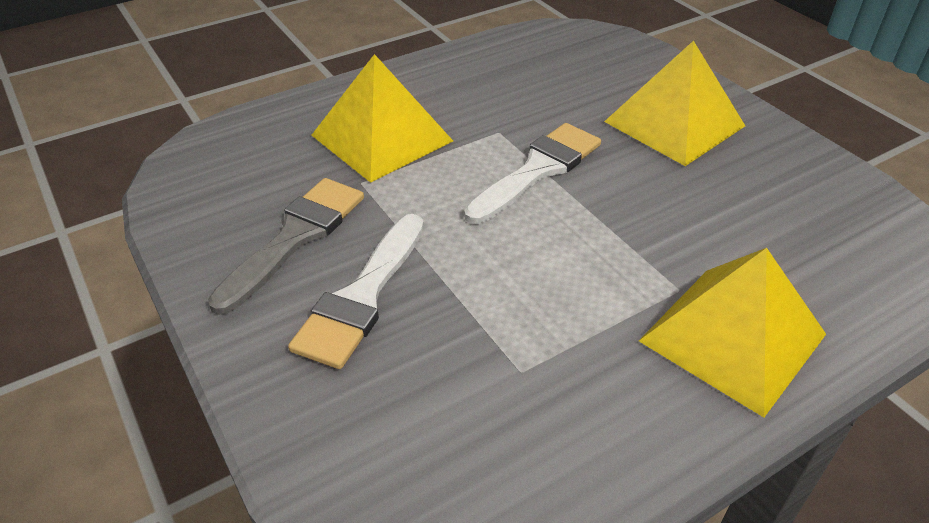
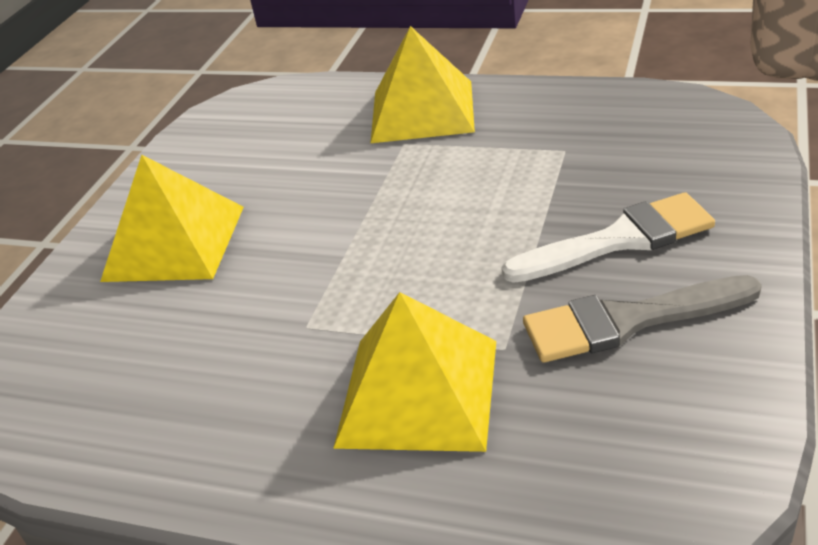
camera: 125 degrees left, 5 degrees down
(538, 170) = (343, 265): white brush -> none

